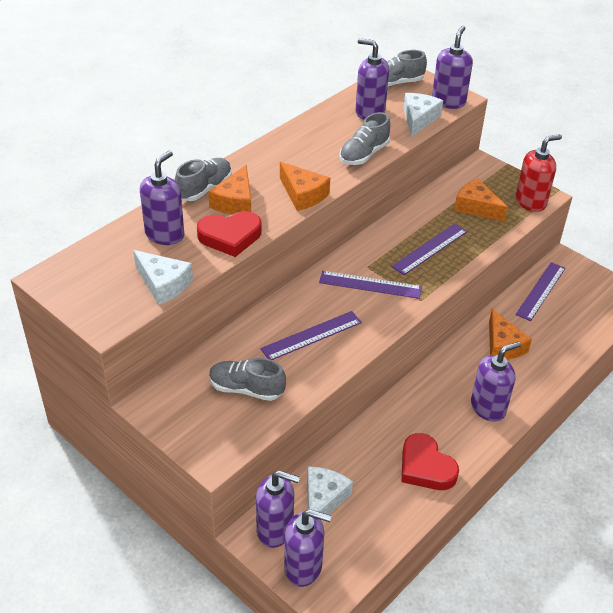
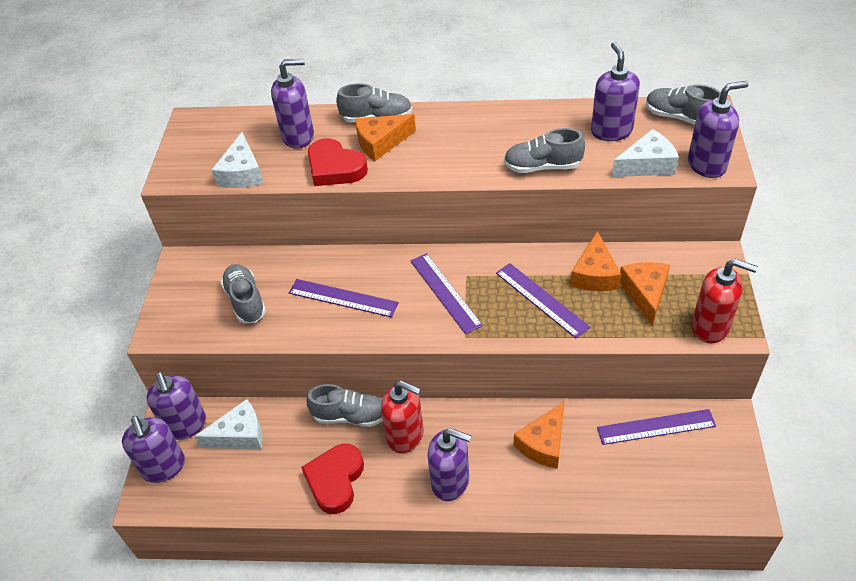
camera: 55 degrees right, 5 degrees up
(303, 194) = (438, 169): orange cheese -> orange cheese (594, 274)
(376, 425) = (350, 416): none -> grey shoe
(426, 406) = (405, 436): none -> red soap dispenser
(430, 249) = (541, 299): purple ruler -> purple ruler turned 45 degrees clockwise

